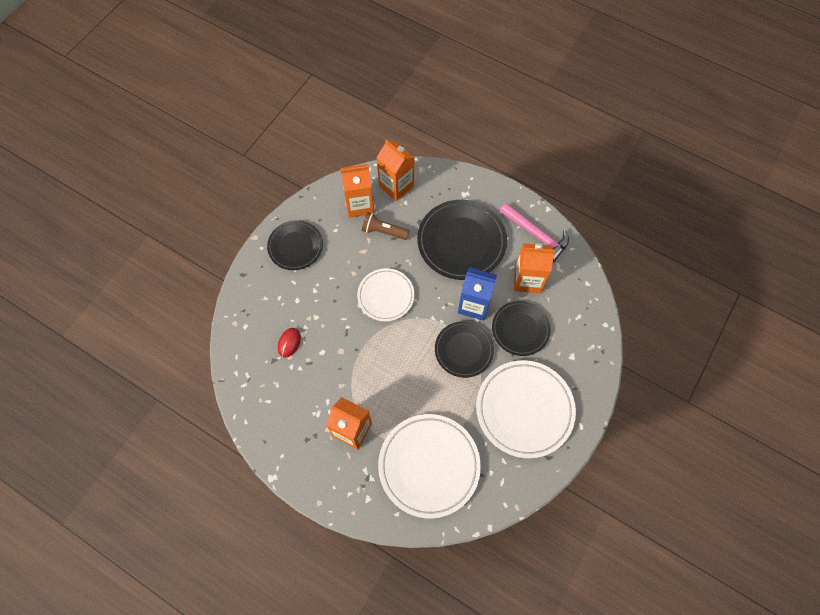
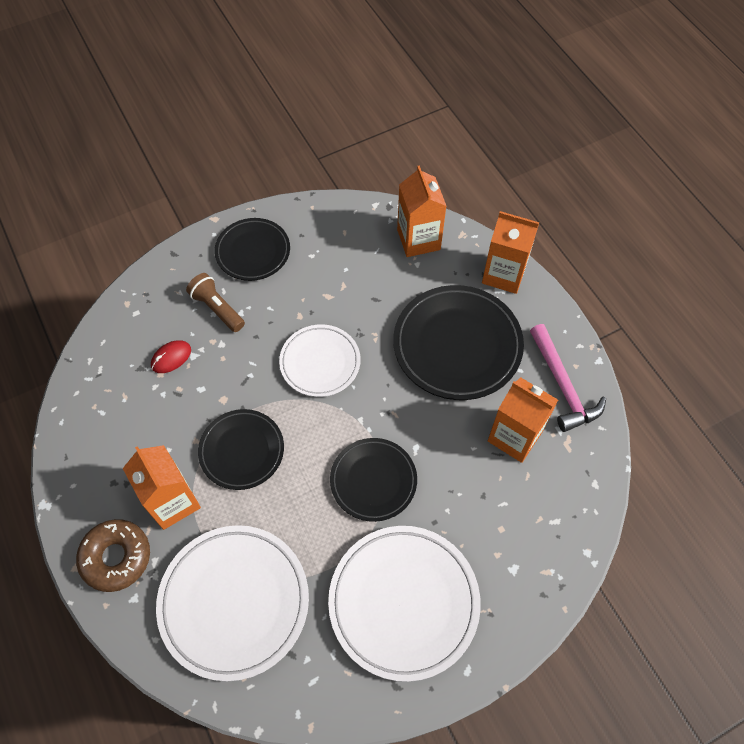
camera: 30 degrees right, 5 degrees down
(340, 482) = (116, 557): none -> brown donut
(359, 205) = (359, 240): orange carton -> orange carton (504, 274)
(383, 231) = (368, 285): brown flashlight -> brown flashlight (217, 308)
(474, 305) = (423, 431): blue carton -> none
(520, 329) = (464, 495): black plate -> black plate (242, 451)

